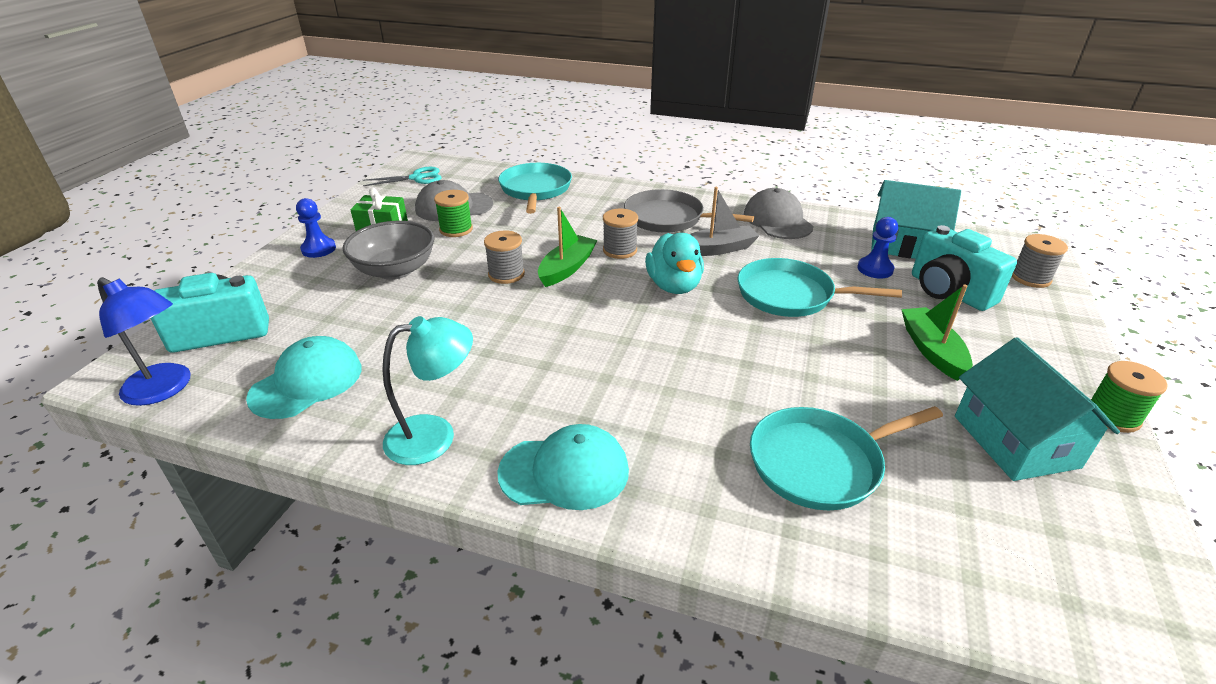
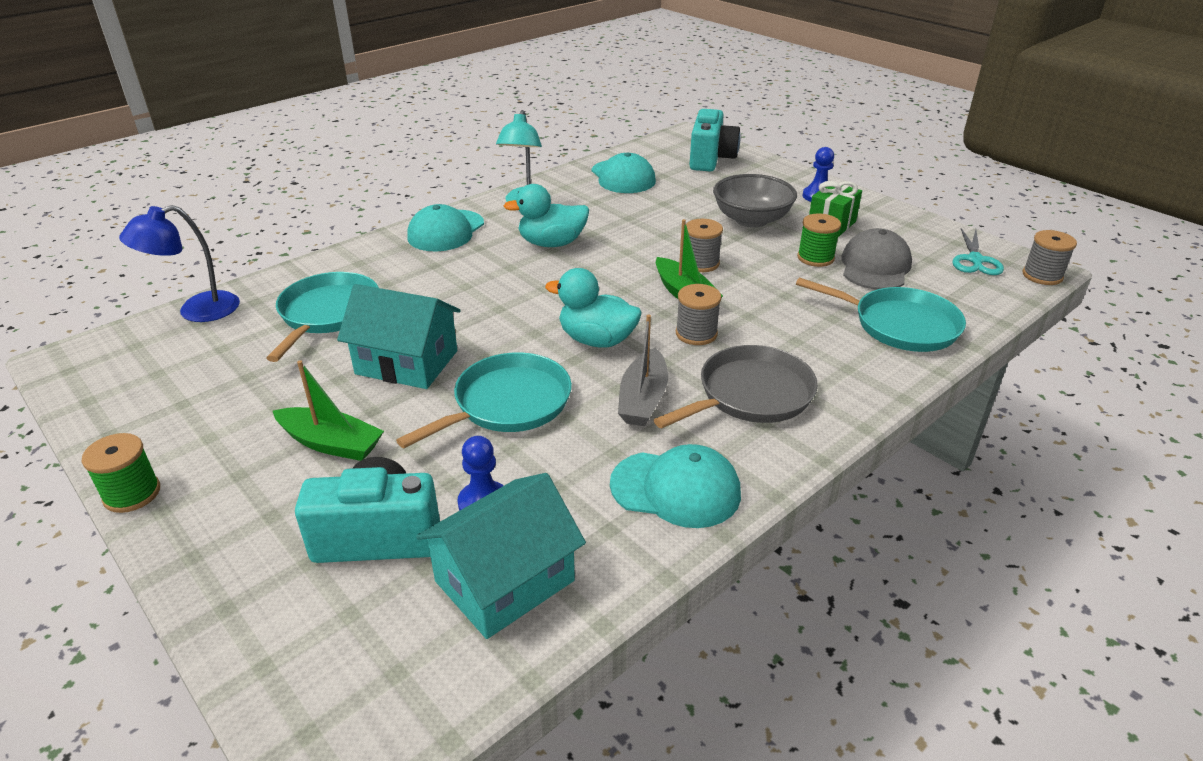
camera: 120 degrees right, 0 degrees up
(165, 389) = (658, 144): blue lamp -> blue lamp (197, 311)
(531, 369) = (552, 243): none -> turquoise duck
(777, 220) = (676, 489): grey cap -> turquoise cap
(1015, 441) = (209, 411): turquoise house -> turquoise house (407, 362)
(1030, 278) = (301, 658): grey spool -> grey spool (1042, 276)

